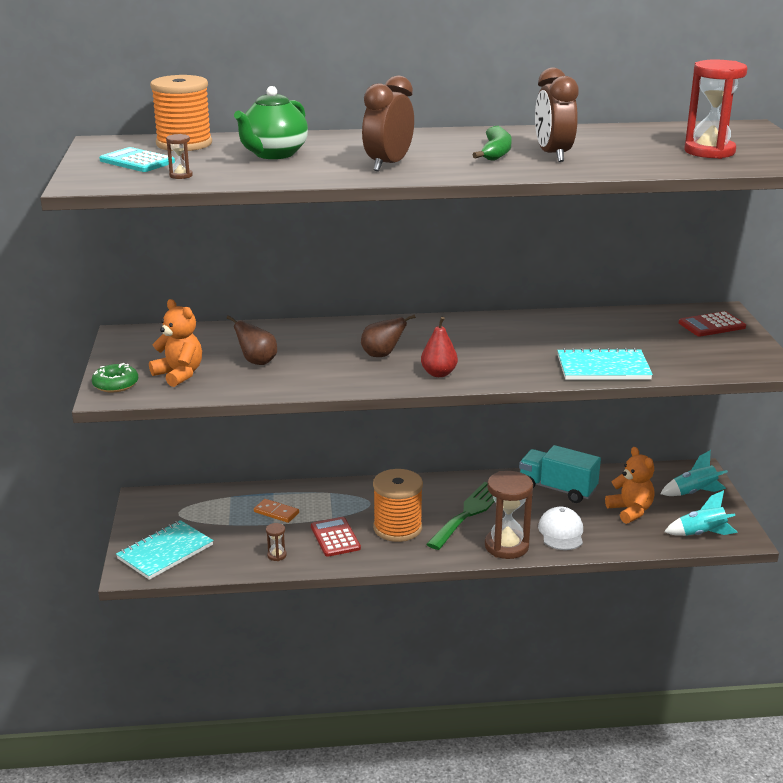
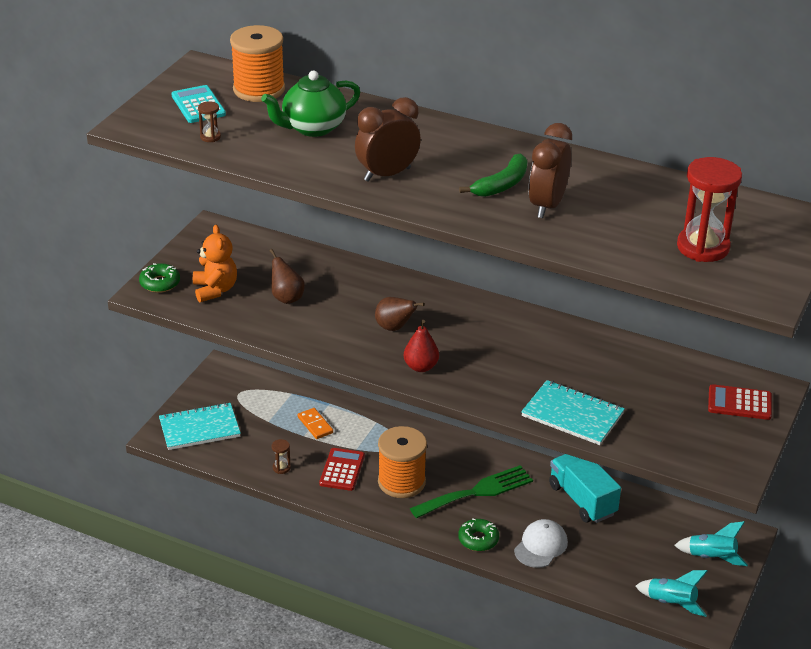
camera: 30 degrees right, 10 degrees up
(506, 546) = (478, 539): brown hourglass -> green donut
(630, 511) = (628, 551): orange teddy bear -> none

